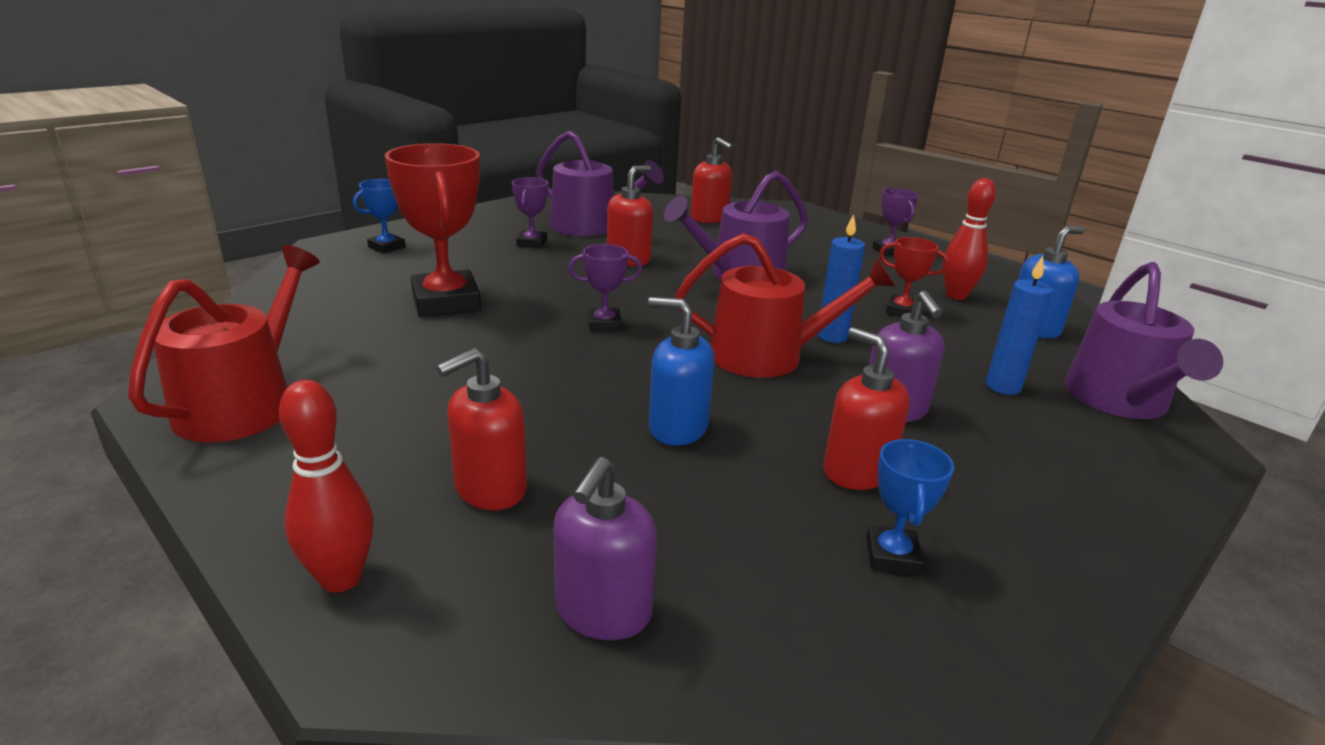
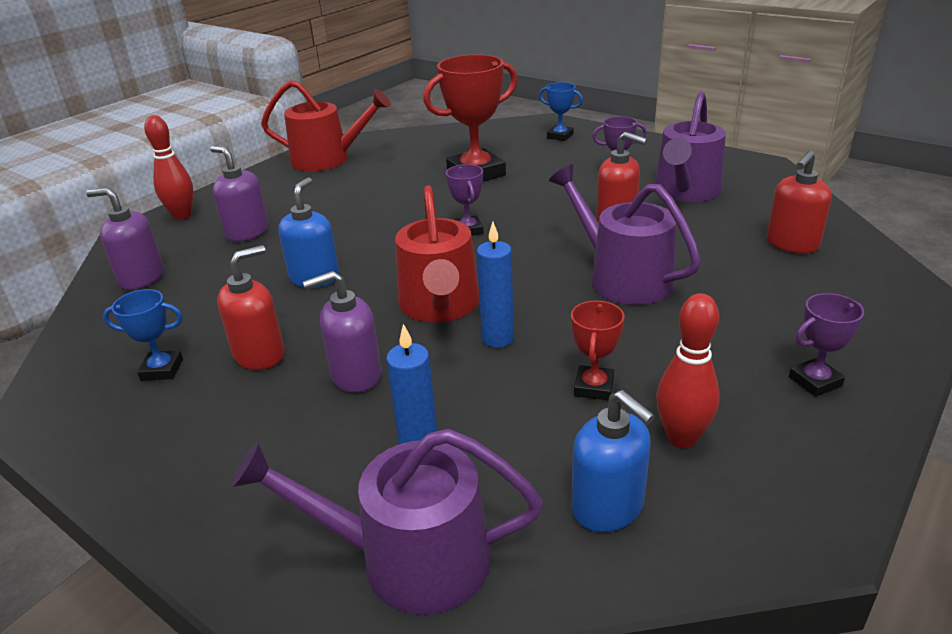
camera: 85 degrees right, 5 degrees up
(490, 489) = (247, 232): red soap dispenser -> purple soap dispenser

